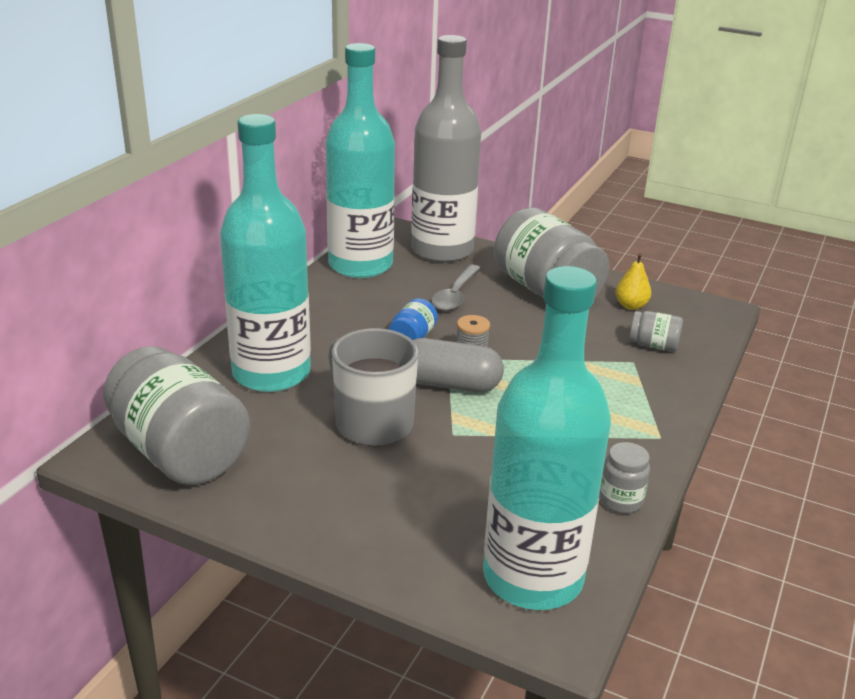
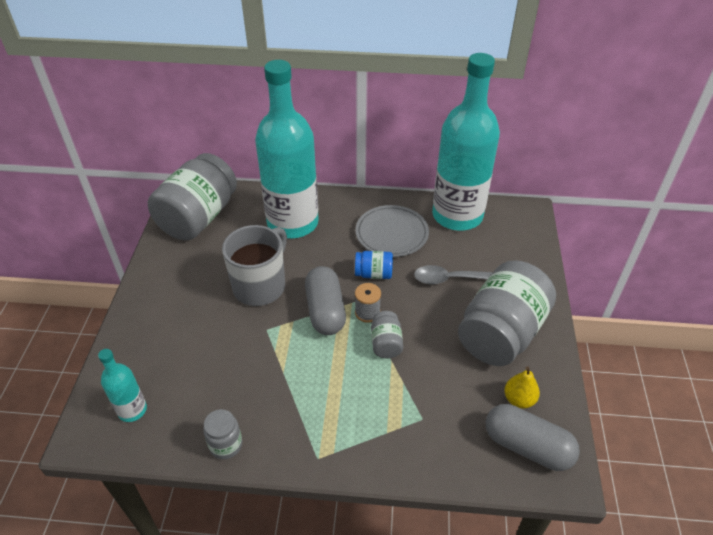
camera: 70 degrees right, 15 degrees up
(354, 310) = (392, 233): none -> grey plate
(442, 250) = (518, 251): grey bottle -> none
(533, 577) = (132, 410): turquoise bottle -> turquoise bottle, size x0.44
(653, 345) = (459, 429): grey jar -> grey jar (386, 343)
(684, 317) = (527, 446): none -> grey capsule

